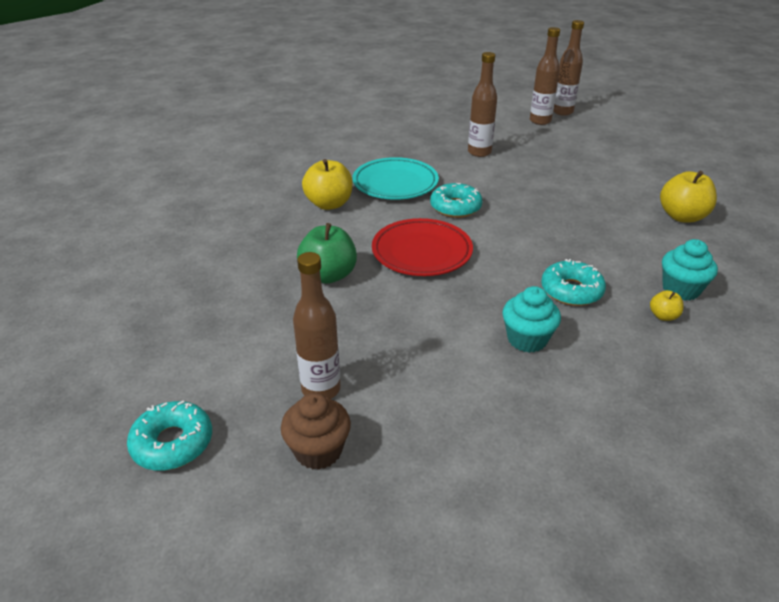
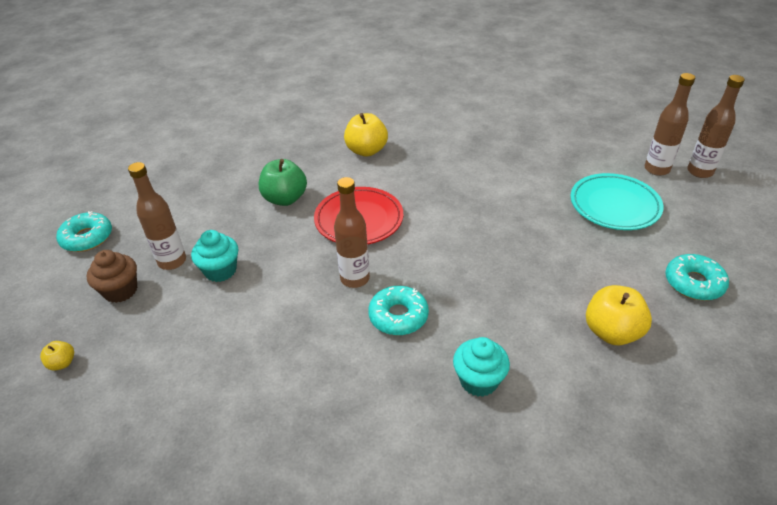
camera: 50 degrees right, 5 degrees up
(395, 183) = (433, 160): turquoise plate -> turquoise plate (614, 206)
(455, 207) = (439, 202): turquoise donut -> turquoise donut (693, 283)
(479, 152) = (542, 169): brown bottle -> brown bottle (355, 279)
(527, 339) = (310, 322): turquoise cupcake -> turquoise cupcake (220, 271)
(663, 316) = (423, 385): yellow apple -> yellow apple (62, 363)

